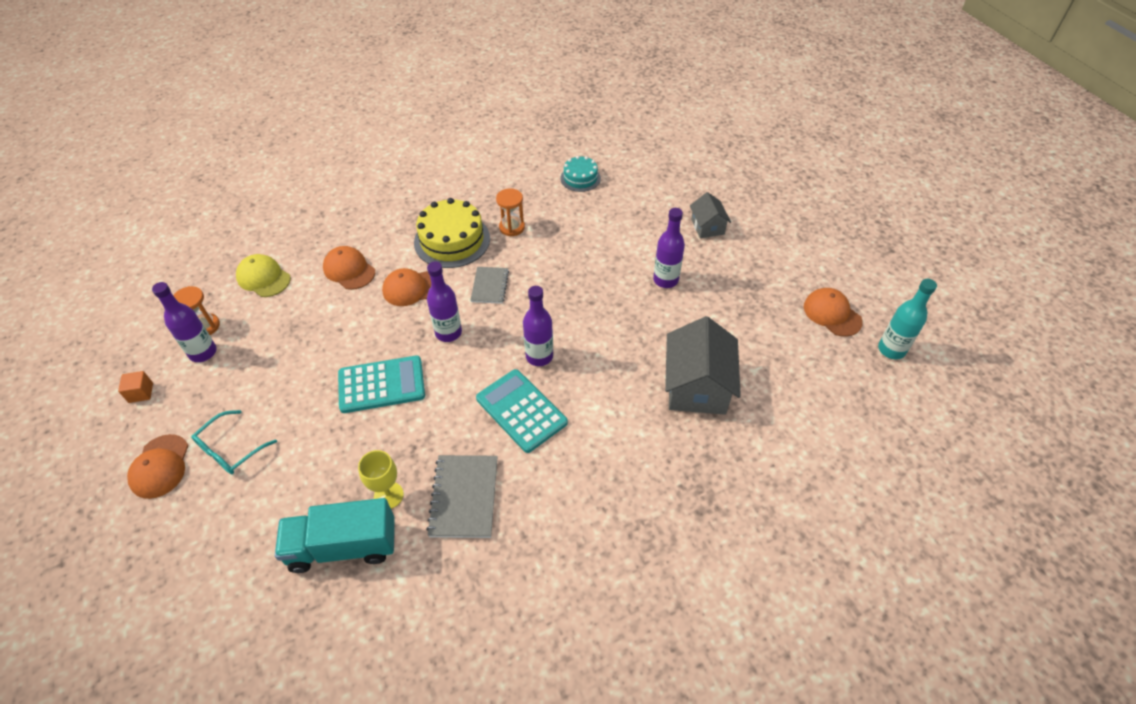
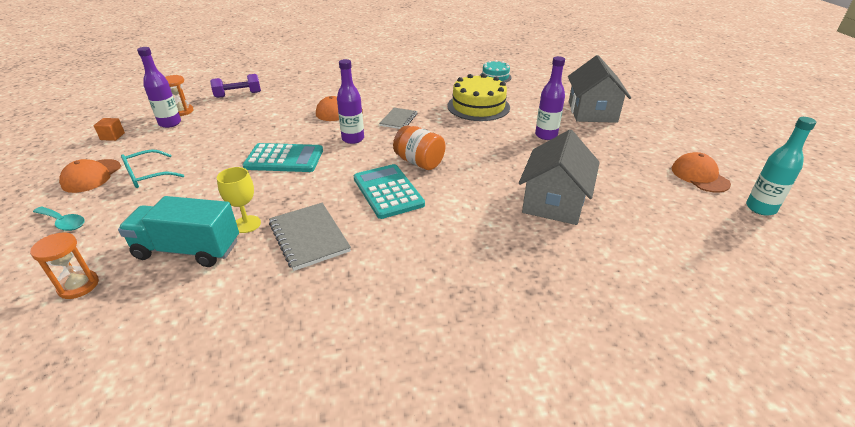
camera: 15 degrees right, 15 degrees down
(176, 545) = (63, 222): none -> turquoise spoon
(263, 278) = (238, 95): yellow cap -> purple dumbbell
(349, 270) = (299, 98): orange cap -> none
(452, 240) = (382, 94): yellow cake -> yellow cake (478, 106)
(464, 497) = (309, 237): grey notebook -> grey notebook turned 45 degrees counterclockwise
(512, 227) = (431, 93): orange hourglass -> orange hourglass (78, 286)
(539, 356) = (419, 162): purple bottle -> orange jar
(707, 226) = (592, 112): grey house -> grey house, size x1.82

